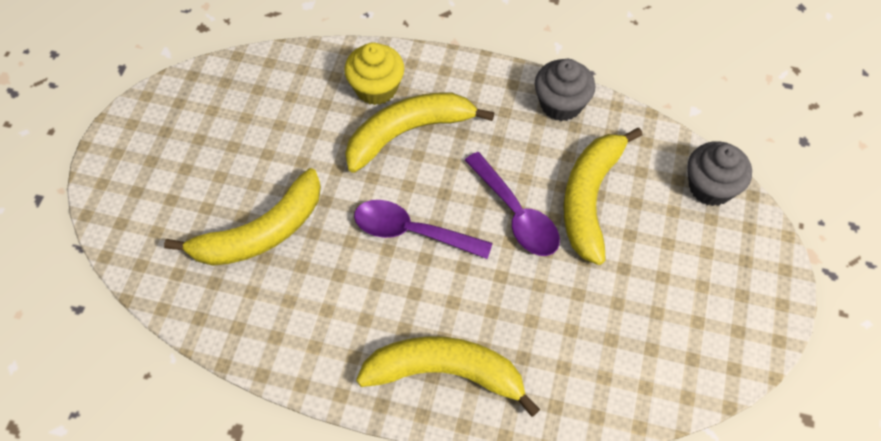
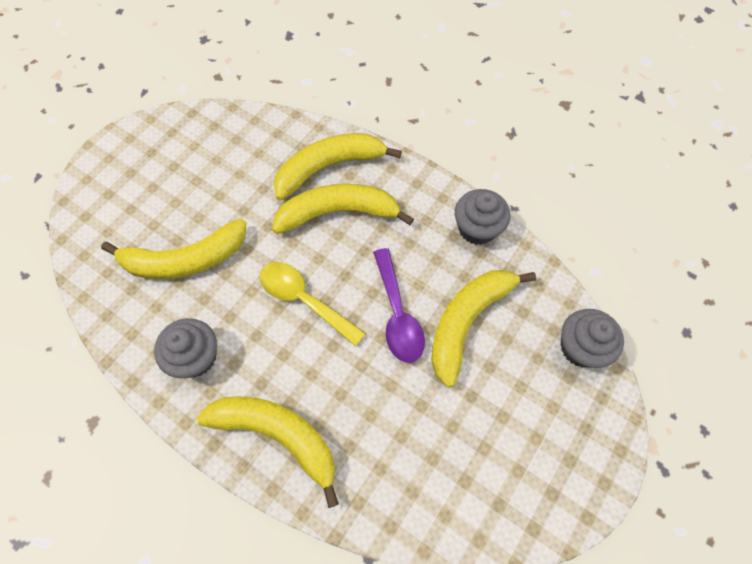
camera: 20 degrees right, 5 degrees up
(321, 326) = (195, 357): none -> grey cupcake
(376, 88) = (328, 167): yellow cupcake -> yellow banana
(412, 231) = (304, 300): purple spoon -> yellow spoon

